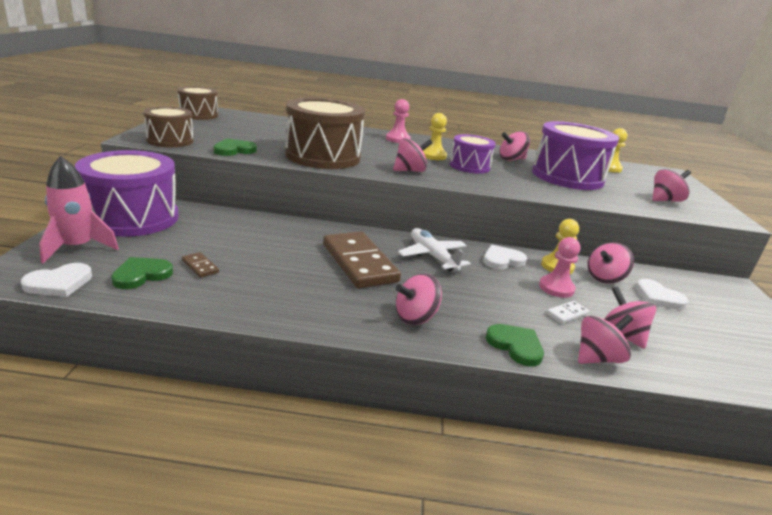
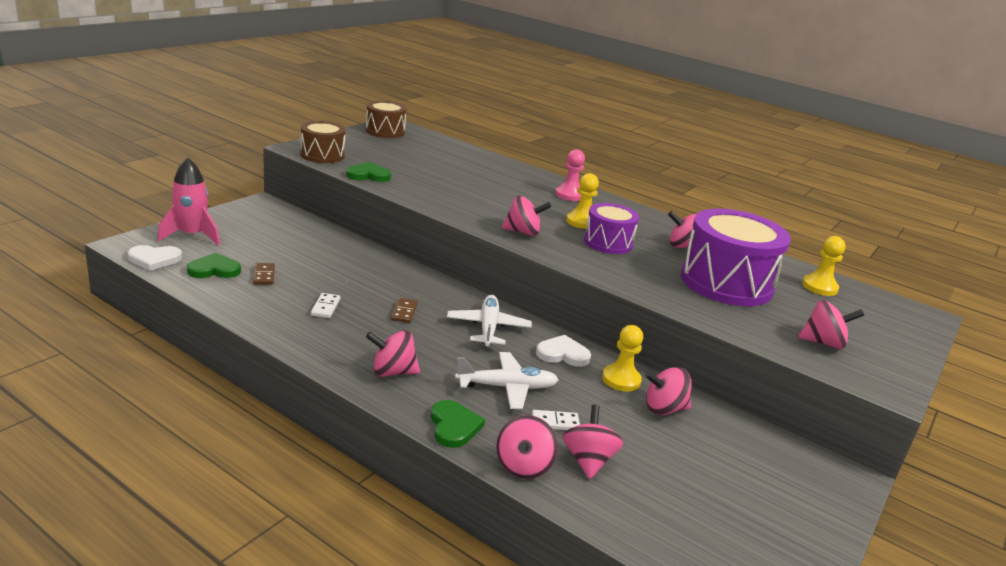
camera: 30 degrees right, 0 degrees up
(133, 217) = (257, 220): purple drum -> none
(291, 279) = (325, 307): none -> white domino
(323, 156) = (449, 198): brown drum -> none
(359, 263) = (404, 312): brown domino -> brown domino, size x0.41
(504, 299) = (507, 387): none -> white plane
(556, 288) = (583, 398): pink pawn -> none
(597, 358) = (523, 466): pink spinning top -> pink spinning top turned 105 degrees clockwise
(658, 297) = (703, 448): white heart -> none

